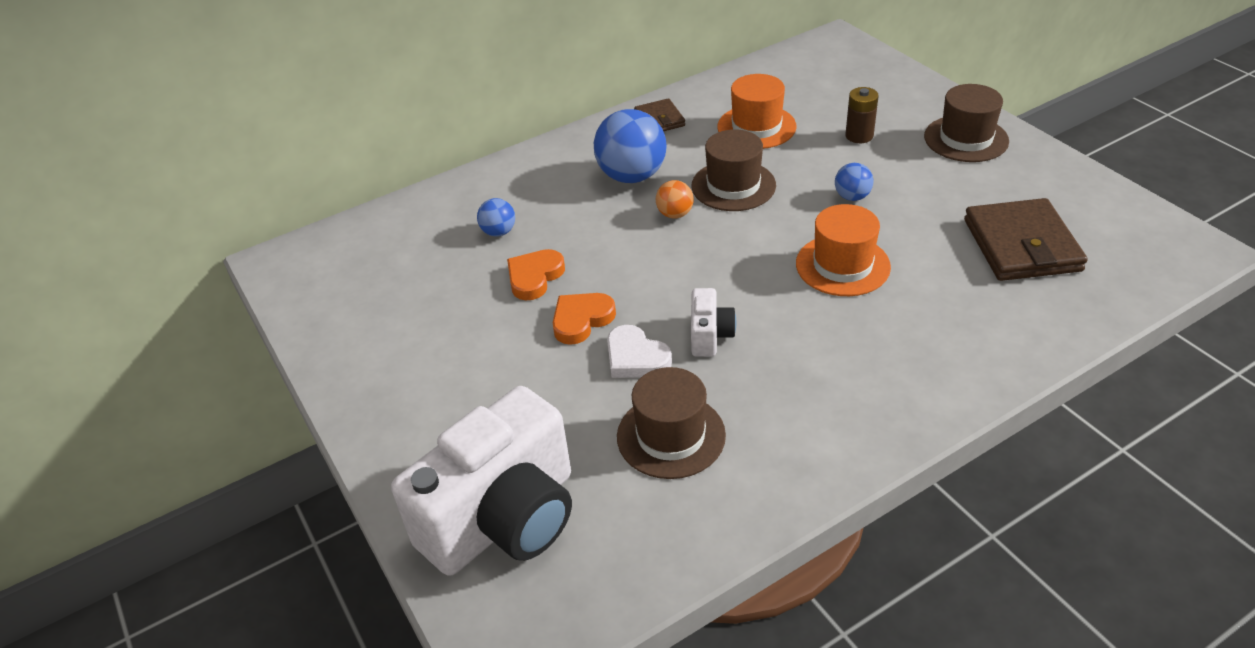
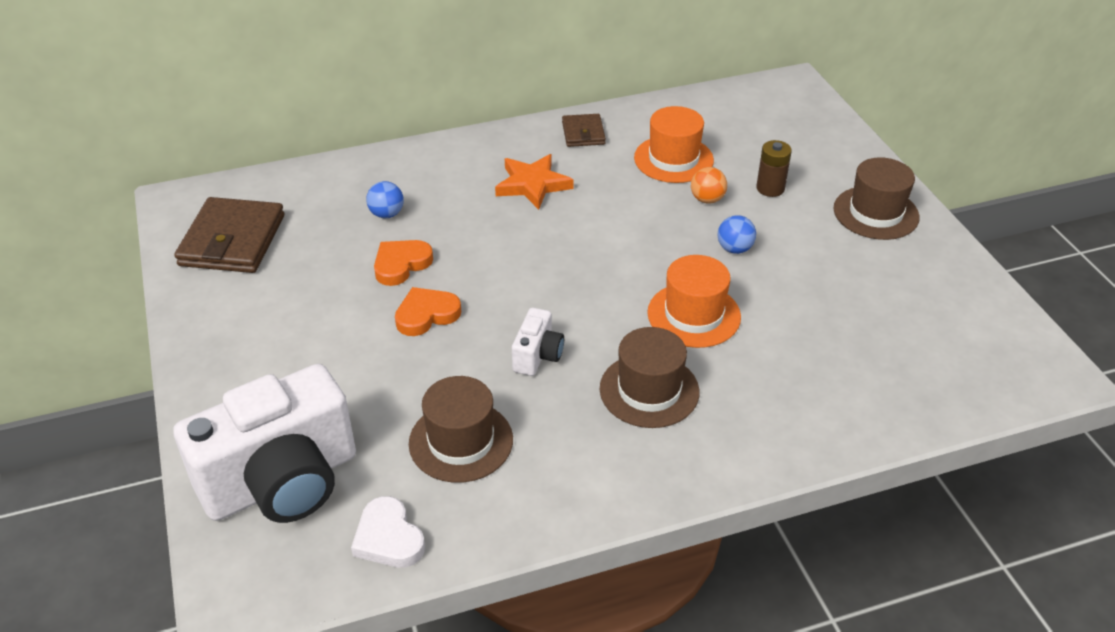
camera: 10 degrees right, 0 degrees up
(632, 176) = (532, 185): blue ball -> orange star
(636, 358) = (460, 361): white heart -> white heart (388, 538)
(675, 214) = (556, 231): orange ball -> orange ball (707, 199)
(733, 186) = (624, 214): brown hat -> brown hat (649, 390)
(1021, 245) = (879, 332): brown wallet -> brown wallet (232, 240)

